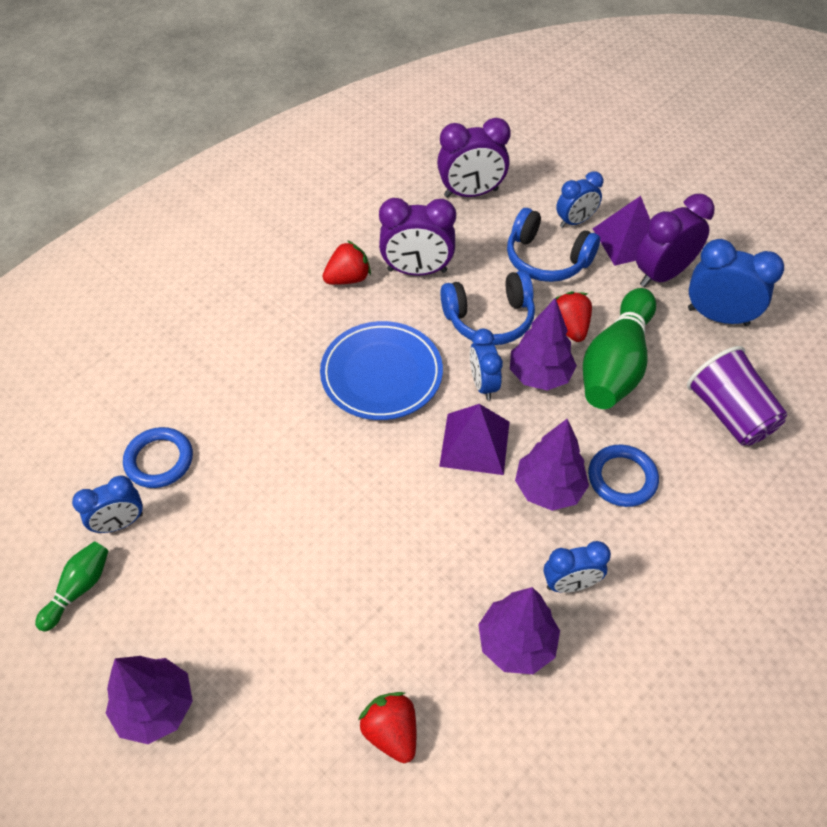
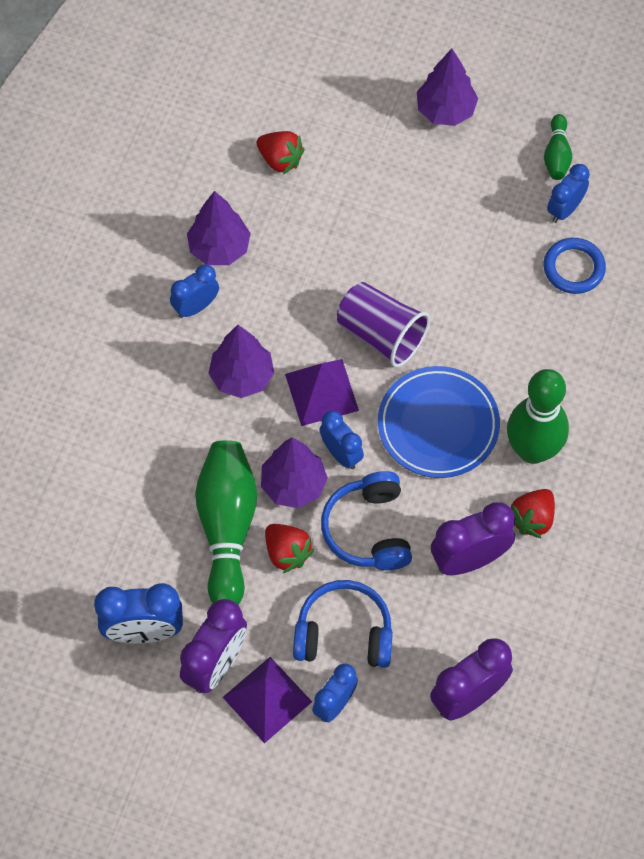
camera: 155 degrees right, 10 degrees up
(313, 325) = (533, 450): none -> green bowling pin
(489, 319) = (368, 530): blue headphones -> blue headphones turned 60 degrees counterclockwise
(622, 478) = (184, 412): blue ring -> none
(729, 414) = (106, 517): purple cup -> purple cup (381, 334)

